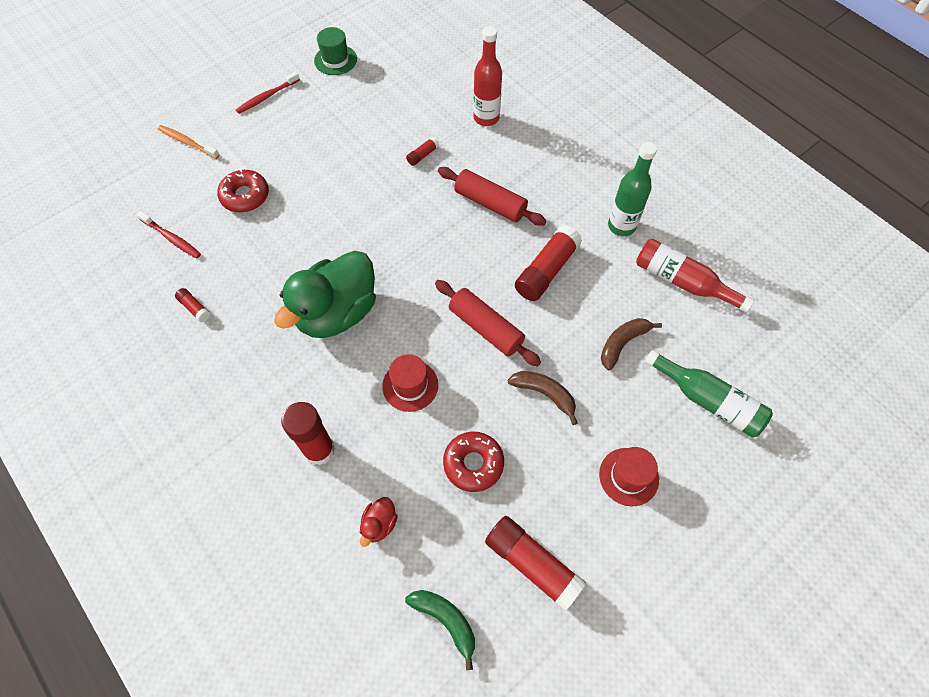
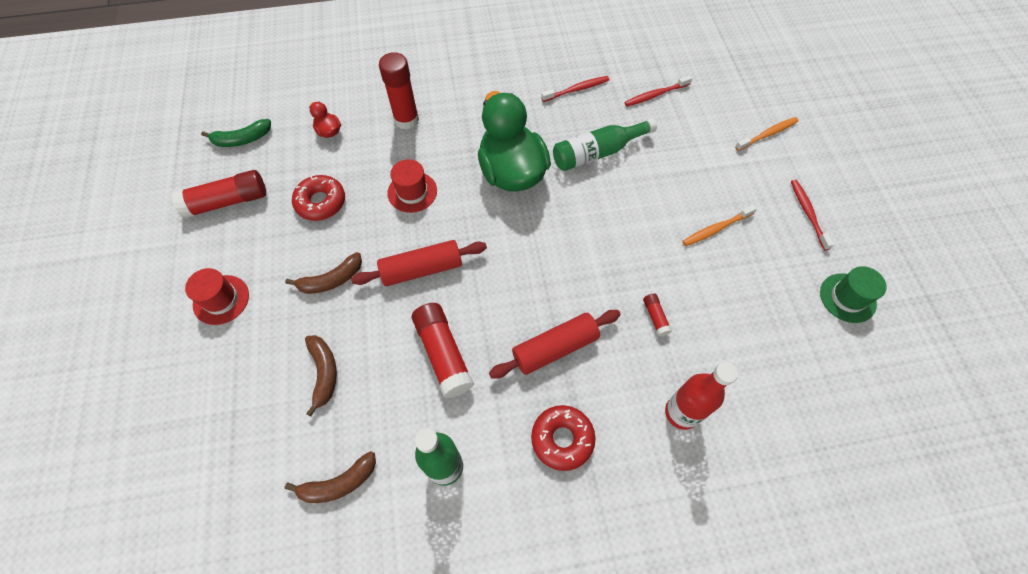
camera: 120 degrees right, 0 degrees up
(194, 308) = (576, 89): red glue stick -> red toothbrush
(245, 196) = (677, 154): red donut -> red donut (562, 439)
(316, 145) = (716, 229): none -> orange toothbrush
(682, 281) = (339, 483): red bottle -> brown banana
(708, 400) = (217, 410): green bottle -> green bottle (597, 152)

